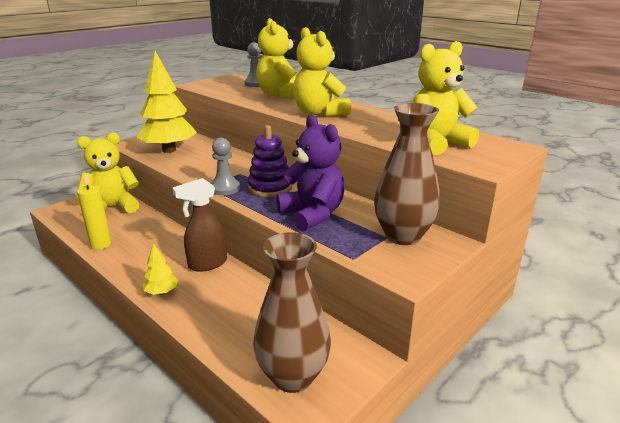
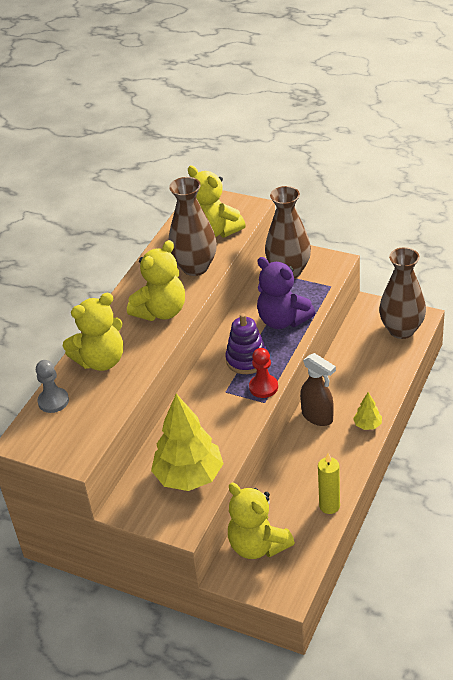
camera: 105 degrees left, 15 degrees up
(225, 188) = (263, 387): grey pawn -> red pawn
(312, 215) = (283, 320): purple teddy bear -> purple teddy bear turned 90 degrees counterclockwise
(375, 129) = (195, 267): none -> brown vase

